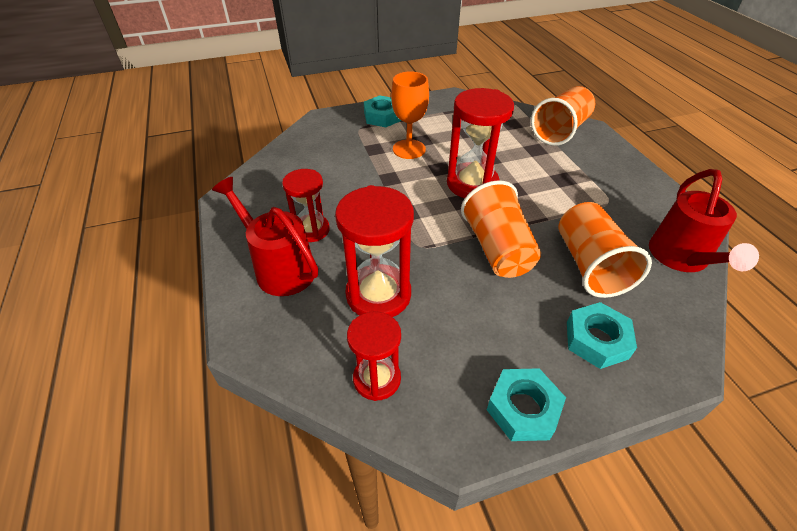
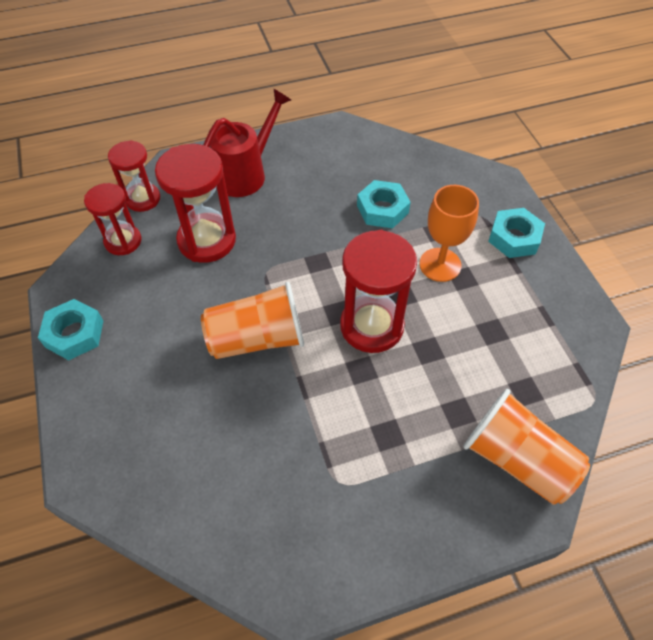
camera: 90 degrees right, 10 degrees up
(311, 230) = (293, 189): red hourglass -> red hourglass (143, 199)
(590, 265) = (224, 426): orange cup -> none
(596, 340) = (126, 406): turquoise nut -> turquoise nut (382, 209)
(681, 259) = (225, 539): red watering can -> none

